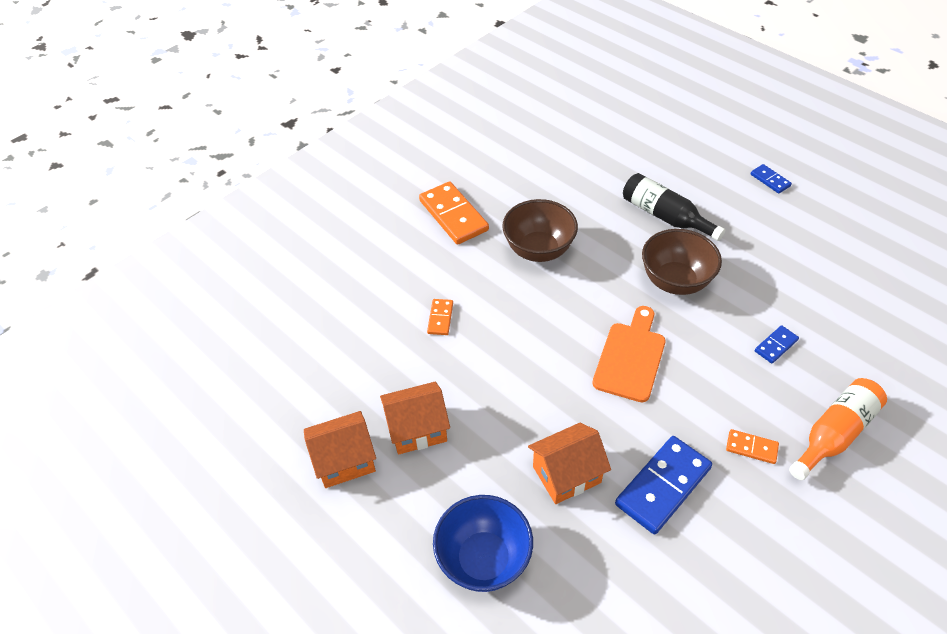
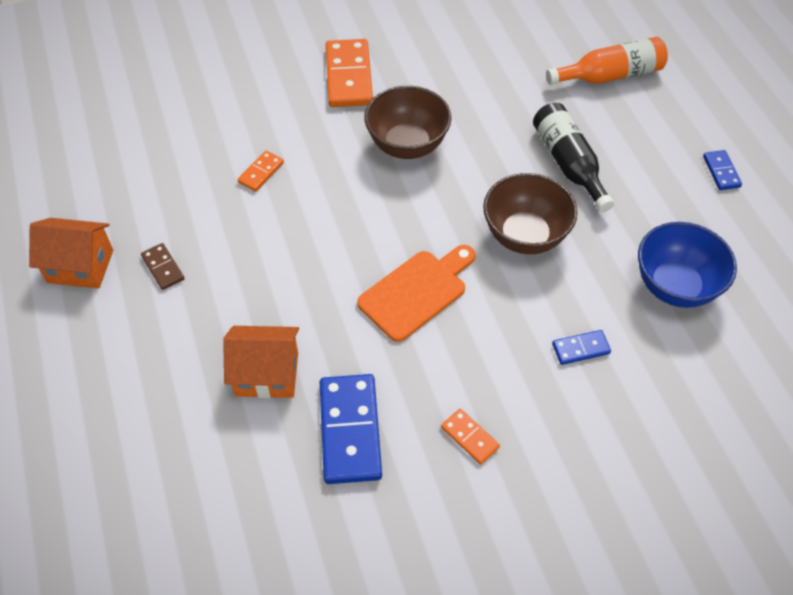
camera: 25 degrees right, 5 degrees up
(417, 429) = (163, 268): orange house -> brown domino
(483, 559) = (134, 413): blue bowl -> blue bowl (675, 286)
(663, 486) = (350, 430): blue domino -> blue domino turned 75 degrees counterclockwise
(834, 434) = (570, 466): orange bottle -> orange bottle (610, 75)

